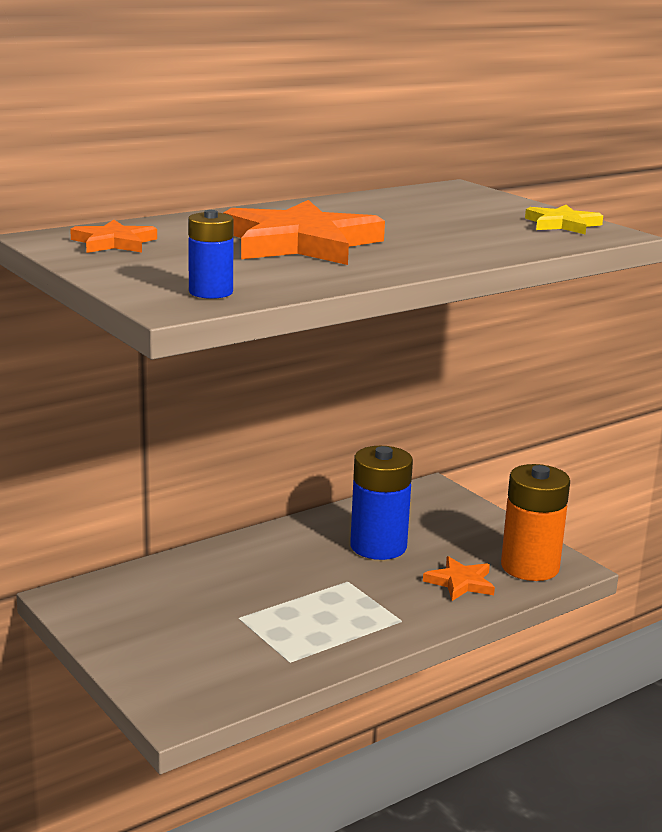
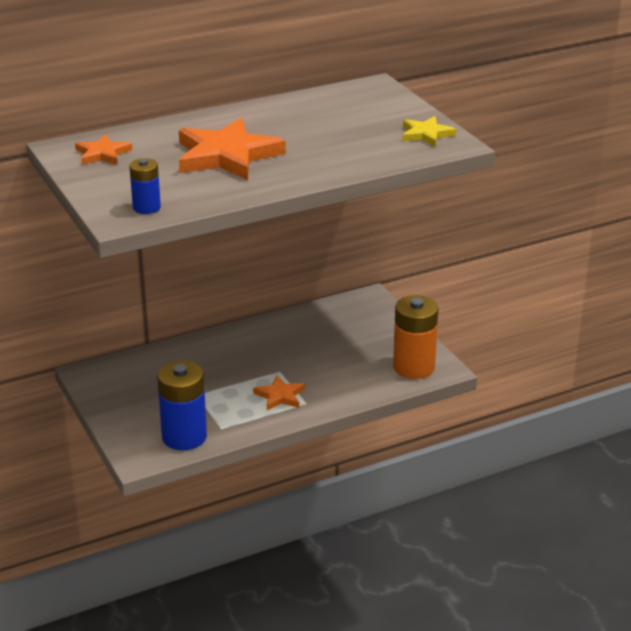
camera: 10 degrees right, 10 degrees up
(378, 546) = (310, 345): blue battery -> blue battery (184, 437)
(460, 582) = (358, 377): orange star -> orange star (280, 396)

